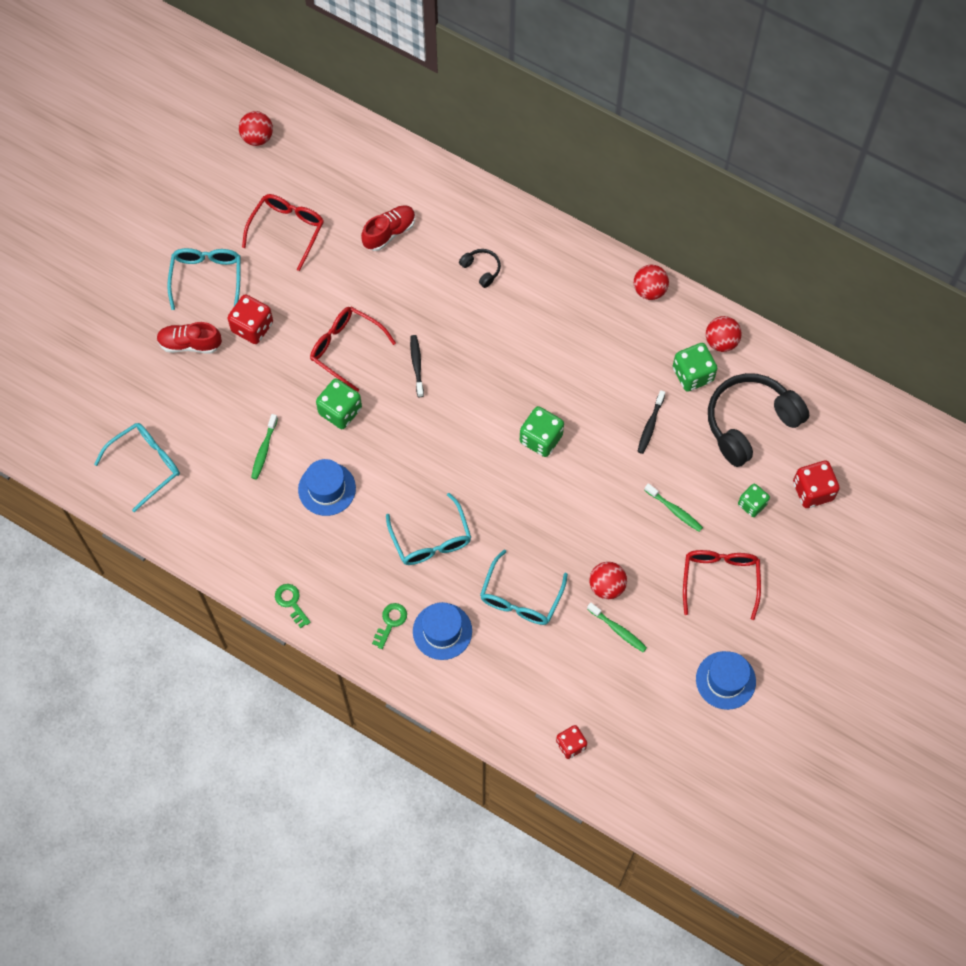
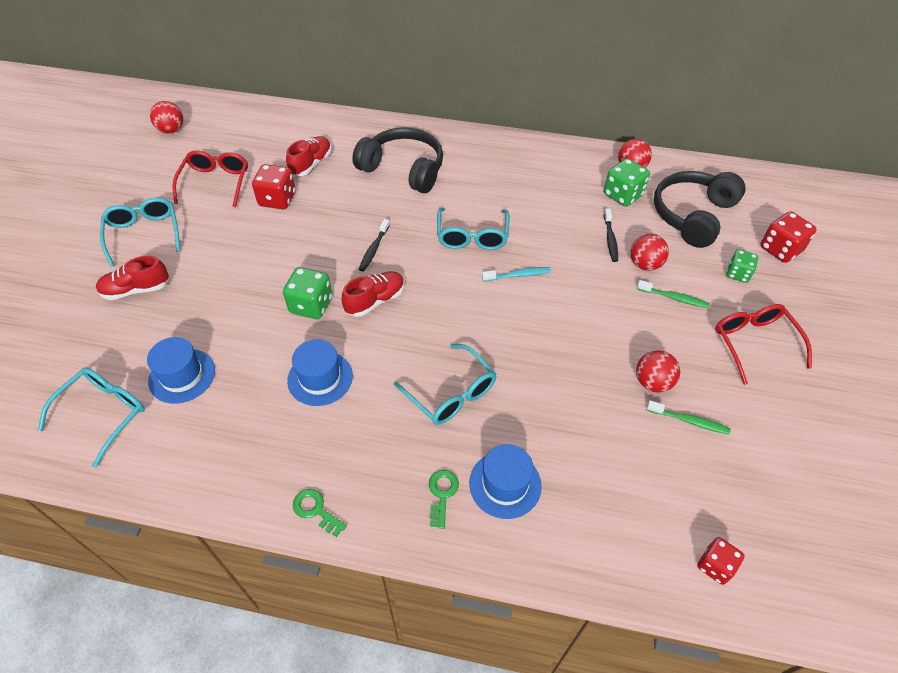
camera: 20 degrees left, 15 degrees down
(252, 327) = (200, 260): red dice -> red dice (277, 199)
(264, 450) = (239, 361): green toothbrush -> none
(345, 348) = (299, 254): red glasses -> none
(399, 424) = (375, 300): none -> red shoe
(417, 365) = (374, 249): black toothbrush -> black toothbrush turned 135 degrees counterclockwise
(481, 269) = (403, 169): black headphones -> black headphones, size x2.30
(520, 598) = (572, 421): turquoise glasses -> turquoise glasses (472, 237)
(541, 438) = (518, 275): green dice -> turquoise toothbrush
(649, 290) = (552, 150): red ball -> red ball (645, 264)
(725, 680) = (826, 435): blue hat -> blue hat (182, 376)

